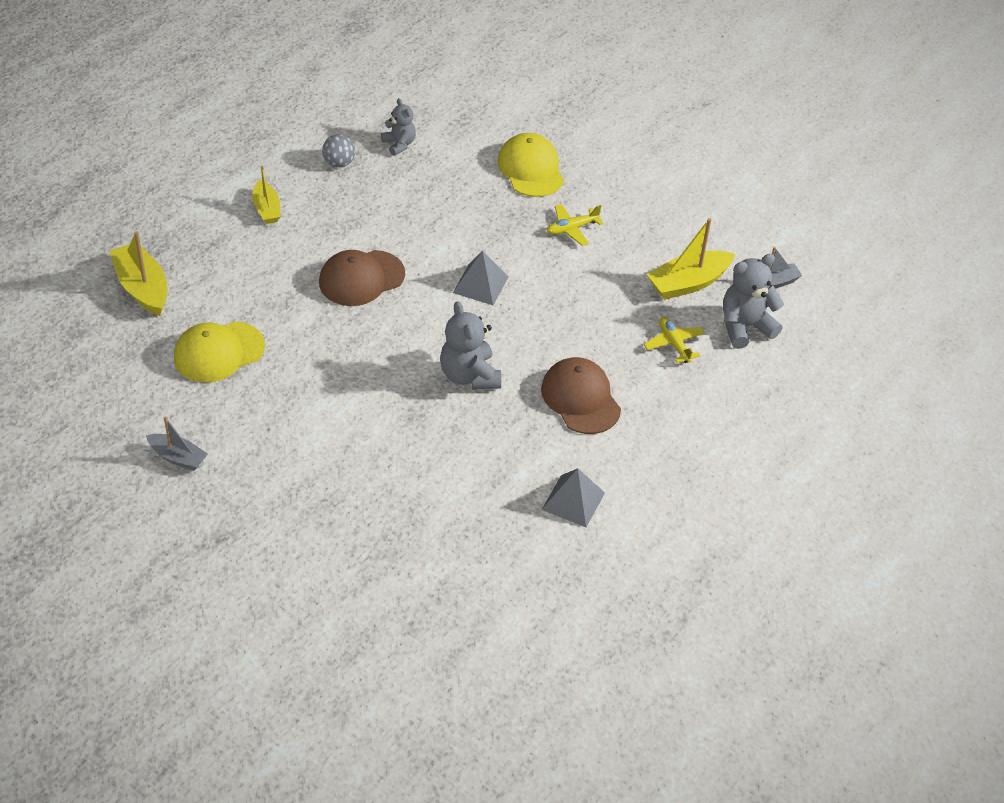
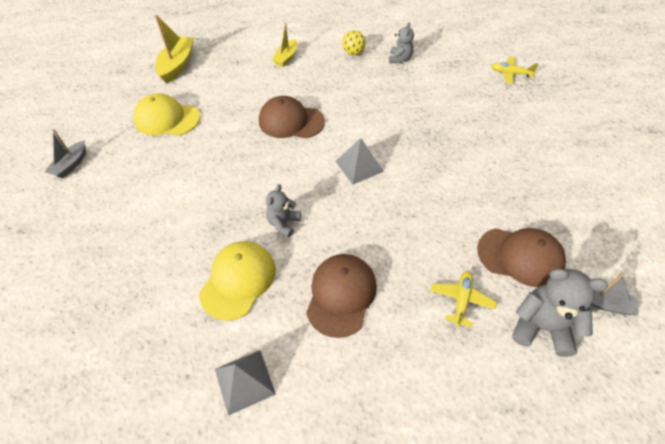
camera: 45 degrees right, 5 degrees up
(178, 457) = (71, 165): grey boat -> grey boat turned 45 degrees clockwise
(339, 163) = (353, 53): grey ball -> yellow ball
(469, 375) = (283, 223): grey teddy bear -> grey teddy bear, size x0.62
(531, 169) = (471, 111): yellow cap -> yellow cap (238, 280)
(572, 229) = (462, 164): yellow plane -> yellow plane (510, 74)
(688, 283) = (520, 256): yellow boat -> brown cap

